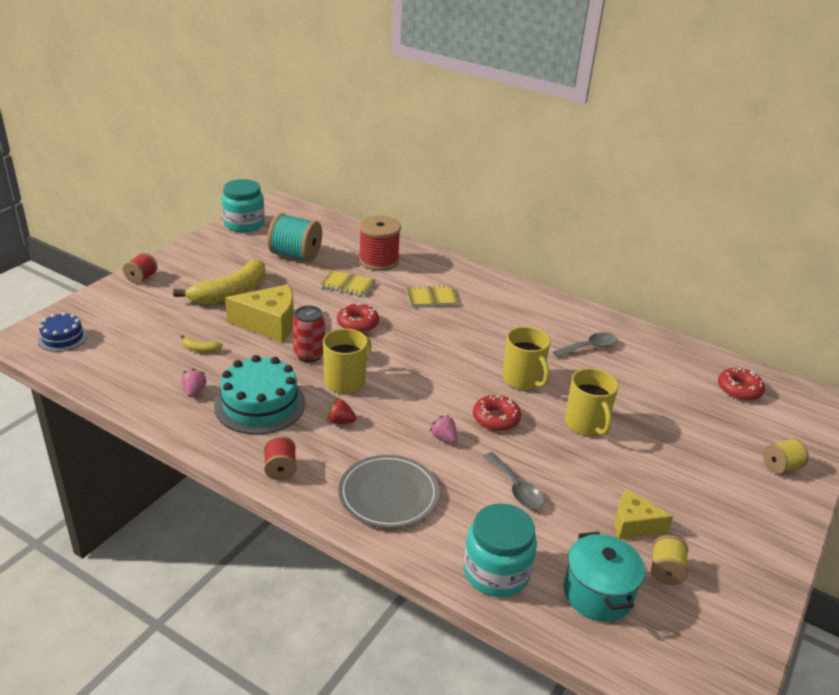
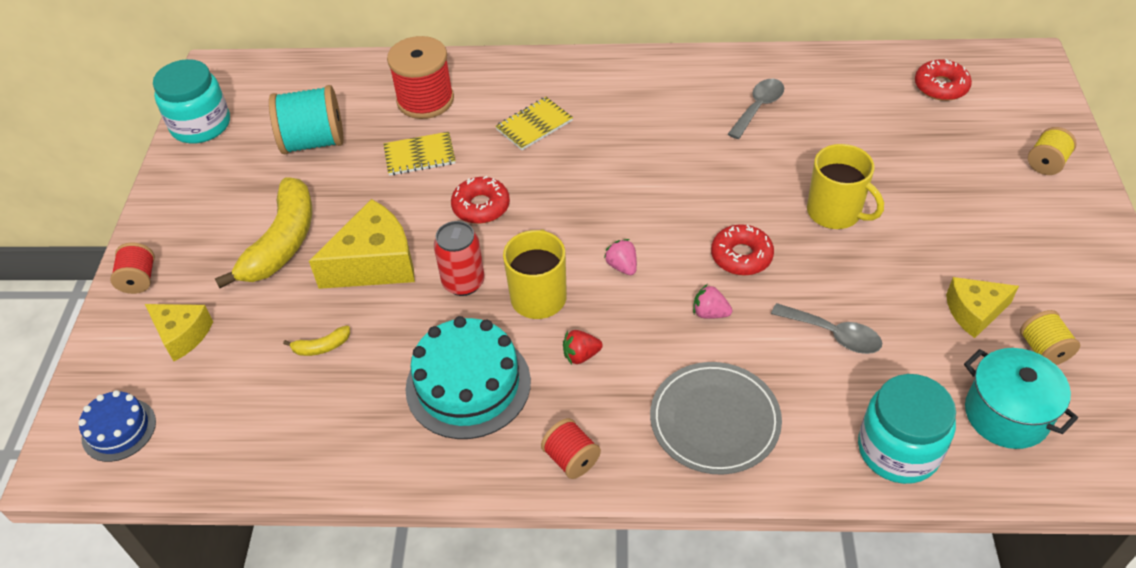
camera: 25 degrees left, 15 degrees up
(136, 311) = (182, 335): none -> yellow cheese
(194, 391) = (371, 412): pink strawberry -> pink strawberry (622, 266)
(523, 380) = (727, 188): yellow mug -> none

